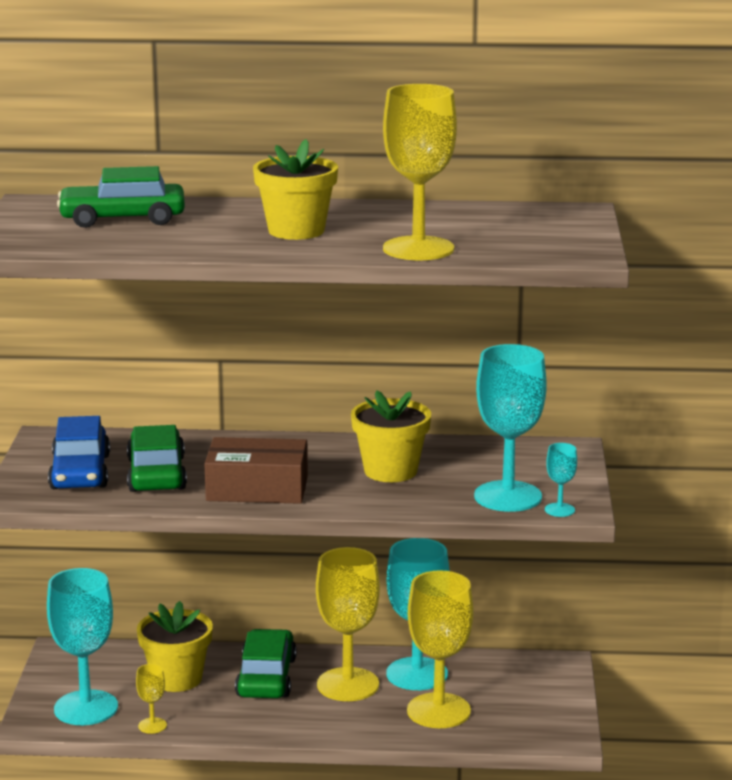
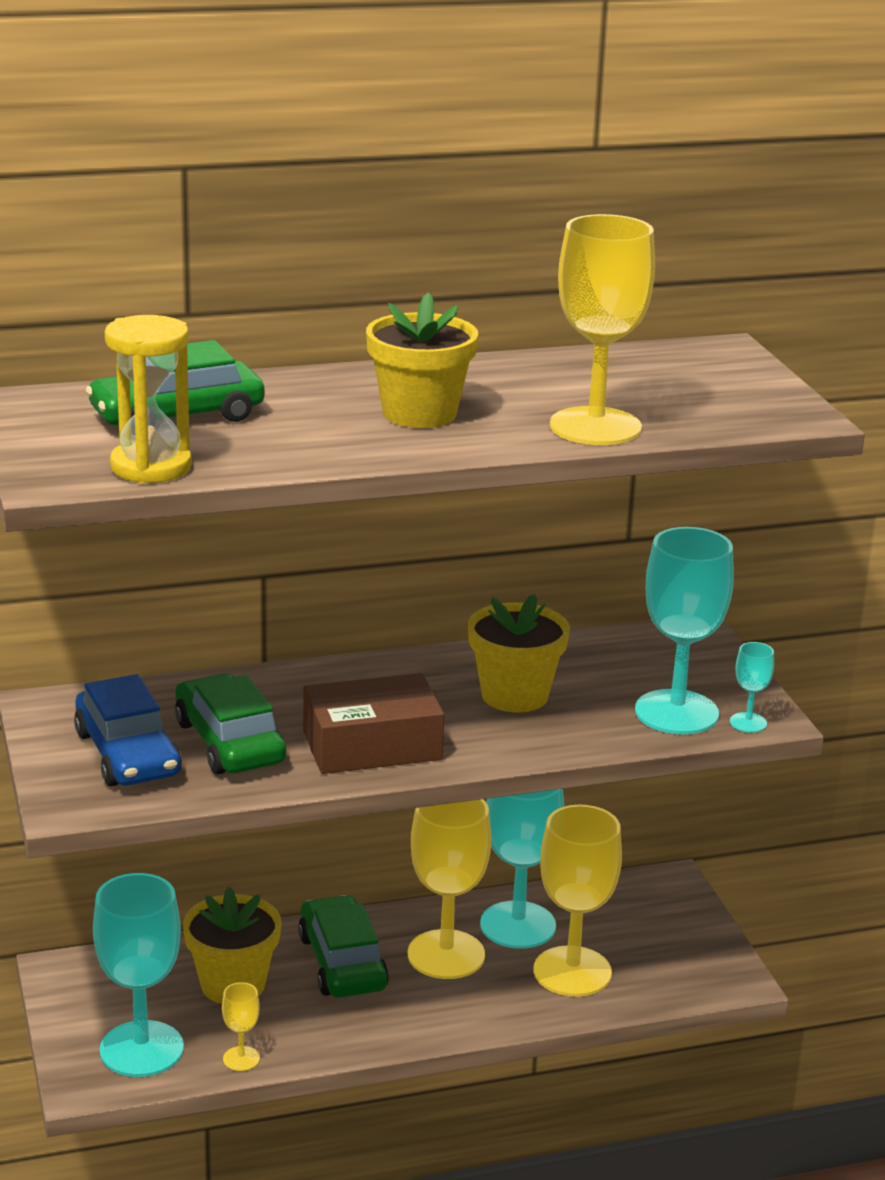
camera: 20 degrees left, 5 degrees up
(72, 245) = (151, 467): none -> yellow hourglass

